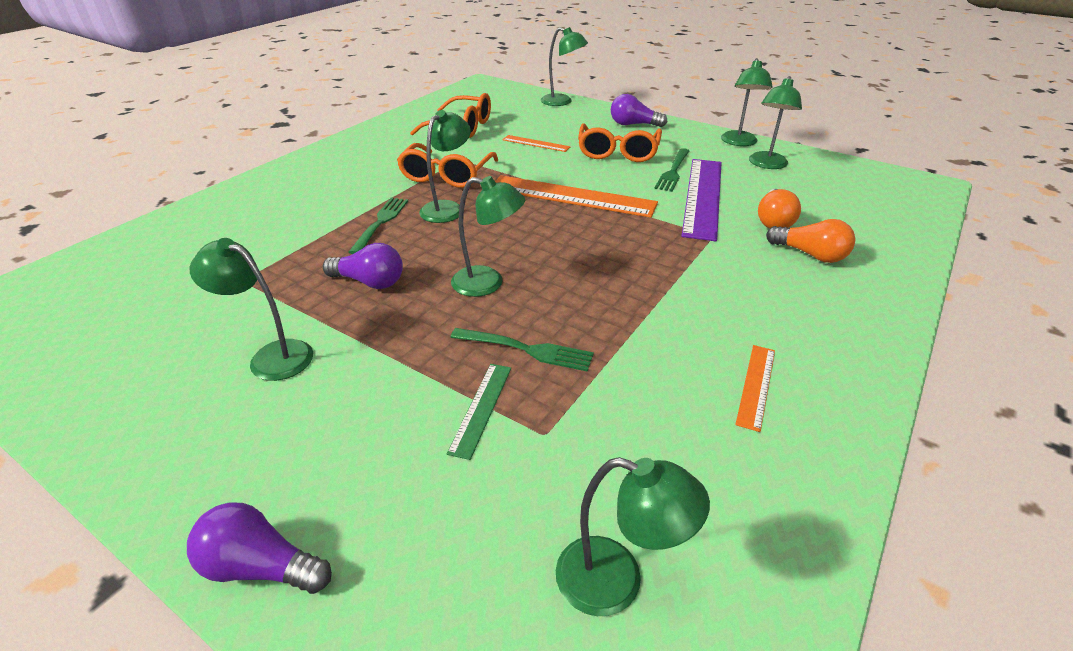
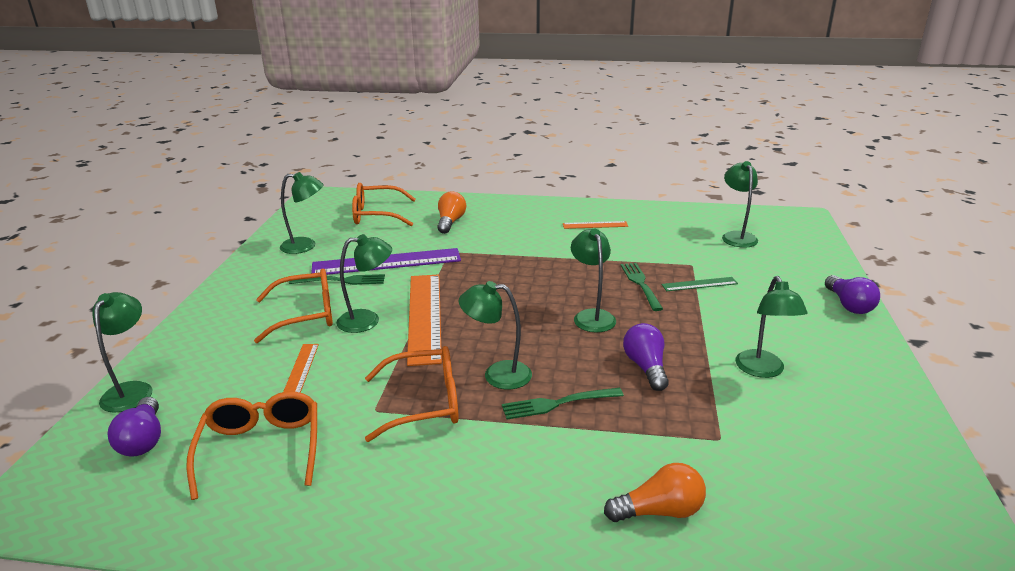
camera: 115 degrees left, 10 degrees down
(633, 124) = (218, 321): purple light bulb -> purple light bulb (143, 440)
(739, 142) = (256, 261): green lamp -> green lamp (367, 320)
(773, 221) = (411, 235): orange light bulb -> orange light bulb (659, 511)
(850, 210) = (376, 215): none -> orange glasses

